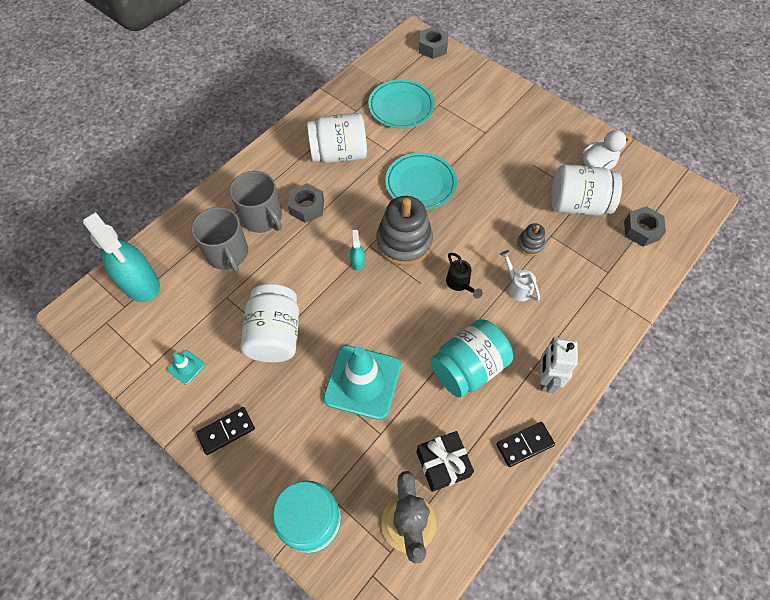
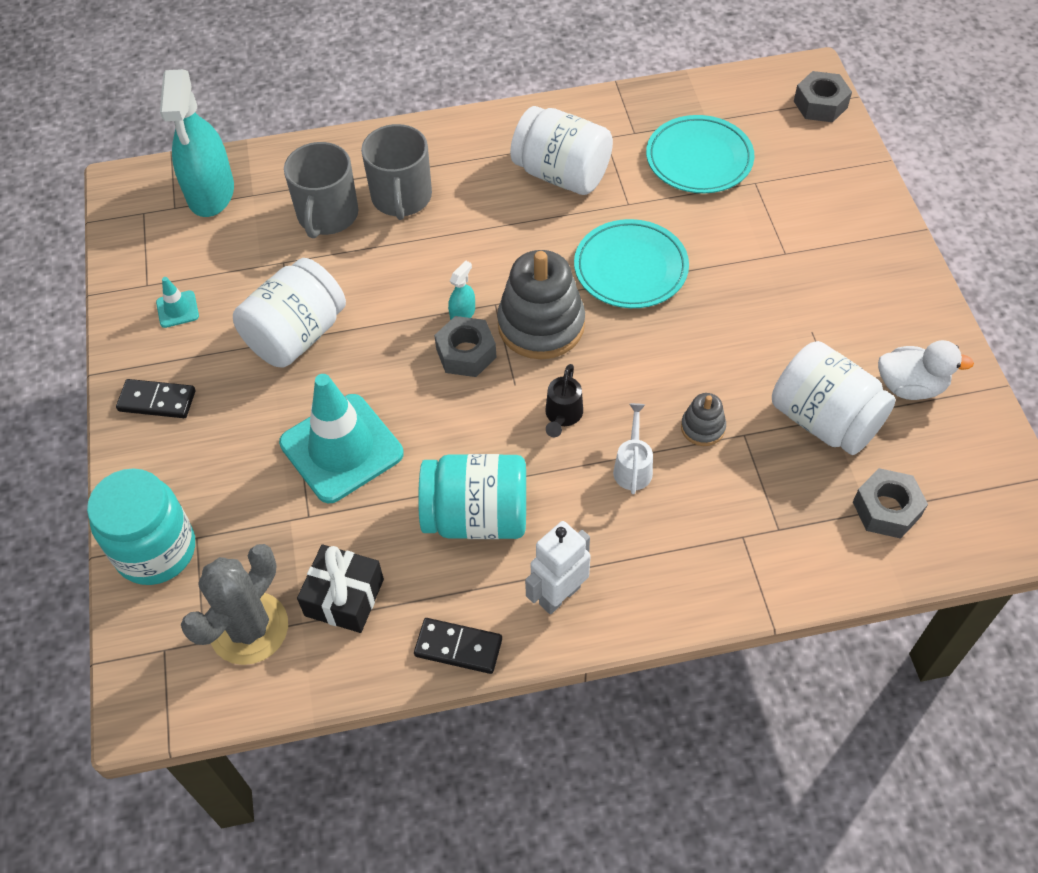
camera: 40 degrees right, 5 degrees down
(307, 207) = (463, 215): grey nut -> grey nut (466, 353)

